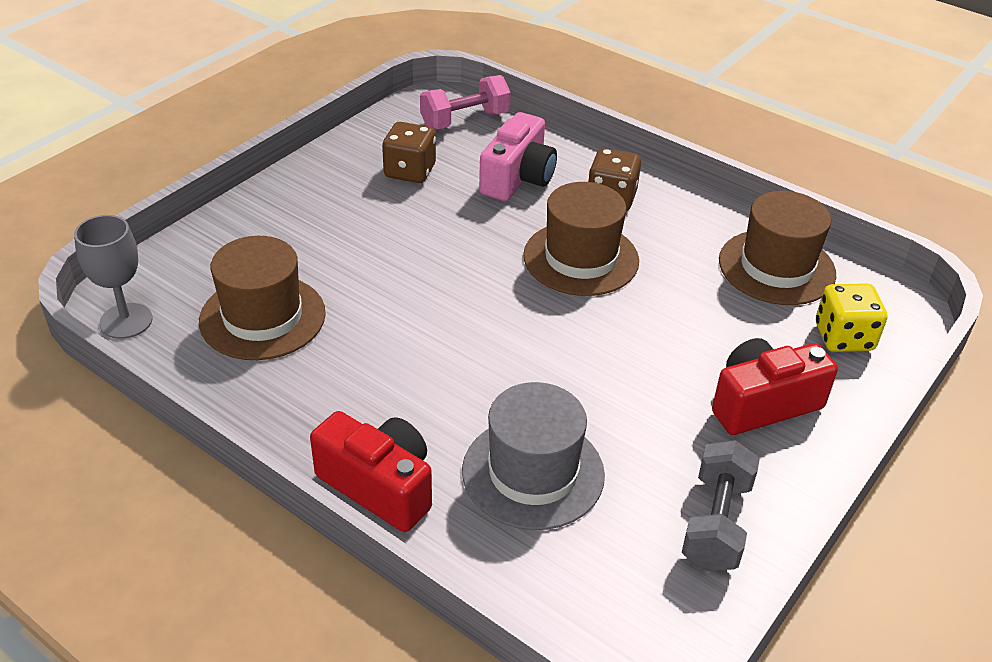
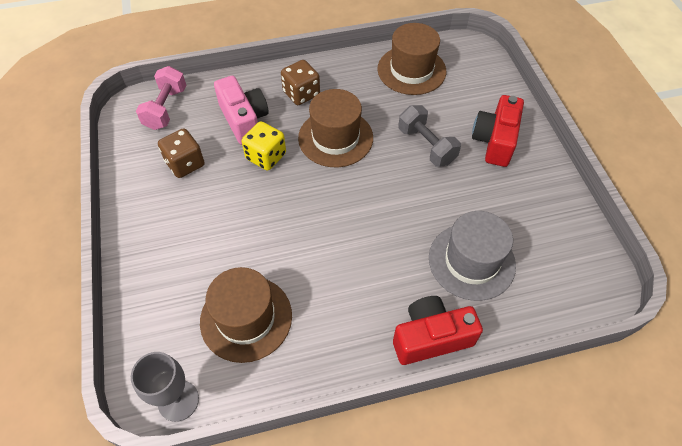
camera: 50 degrees left, 15 degrees up
(716, 523) = (553, 210): grey dumbbell -> grey dumbbell (426, 146)
(843, 337) = (476, 82): yellow dice -> yellow dice (266, 156)

